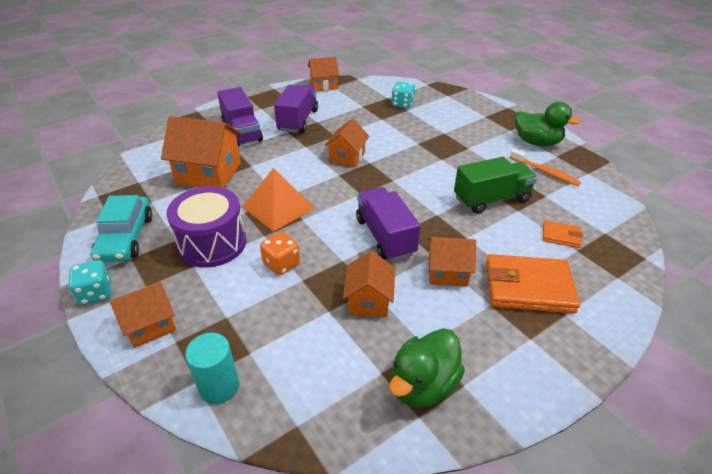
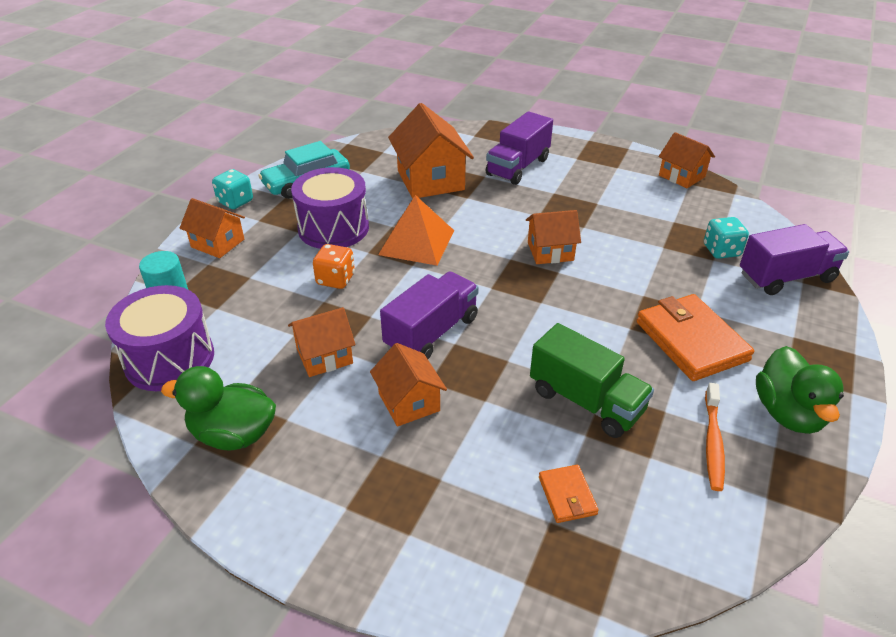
camera: 60 degrees right, 0 degrees up
(294, 408) = (169, 359): none -> purple drum
(298, 120) = (582, 190): purple truck -> purple truck (786, 277)
(528, 287) = (434, 484): orange wallet -> orange wallet (691, 341)

